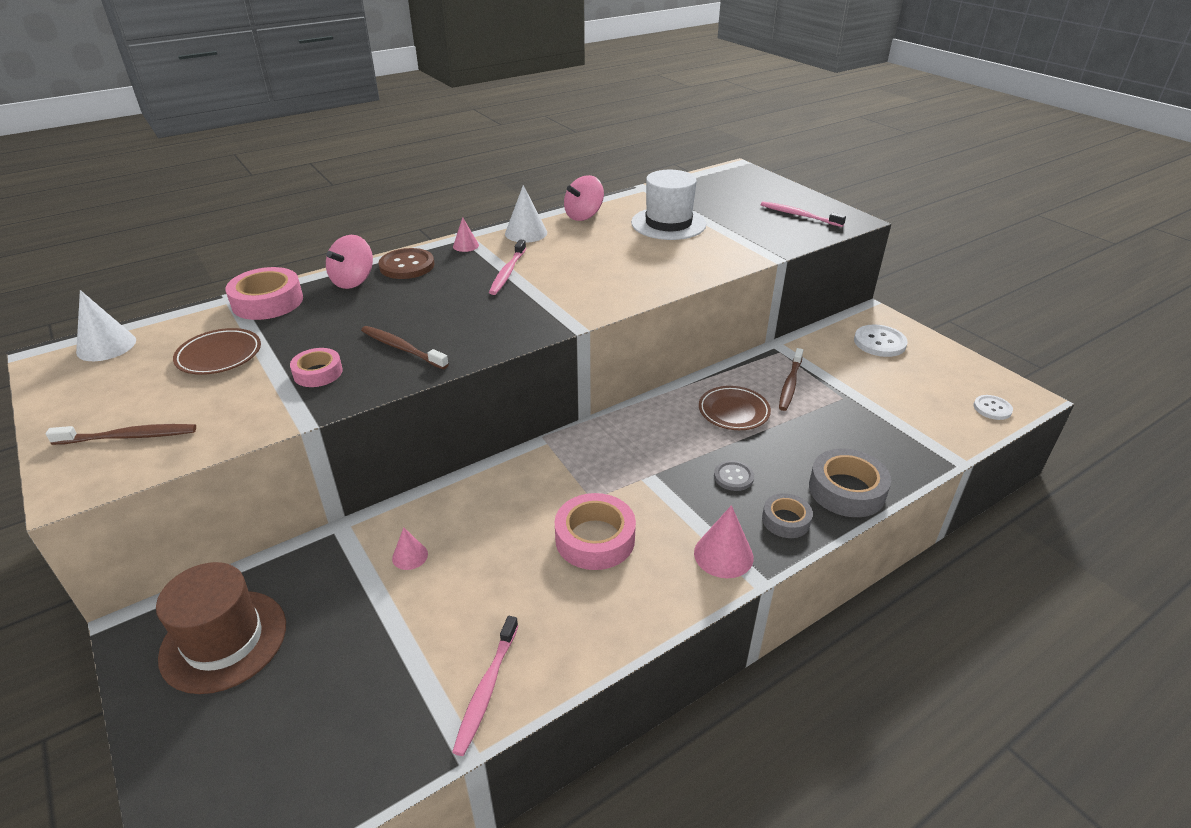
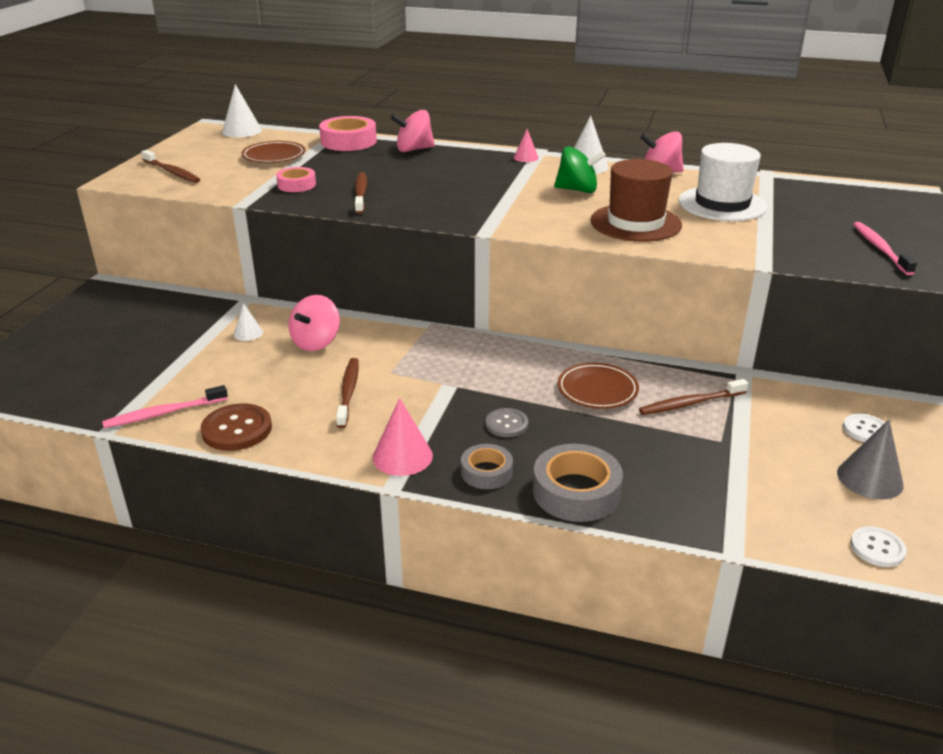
camera: 50 degrees right, 5 degrees down
(224, 640) = (120, 313): brown hat -> brown hat (635, 223)
(407, 266) = (462, 154): brown button -> brown button (237, 429)
(410, 556) = (248, 333): pink cone -> white cone
(487, 518) = (316, 342): none -> pink spinning top
(507, 272) = (516, 183): pink toothbrush -> none
(562, 257) = (577, 190): none -> green spinning top
(595, 539) = (348, 392): pink tape -> brown toothbrush
(879, 342) = (865, 430): white button -> white button, size x0.63
(927, 371) = (870, 478): none -> grey cone

